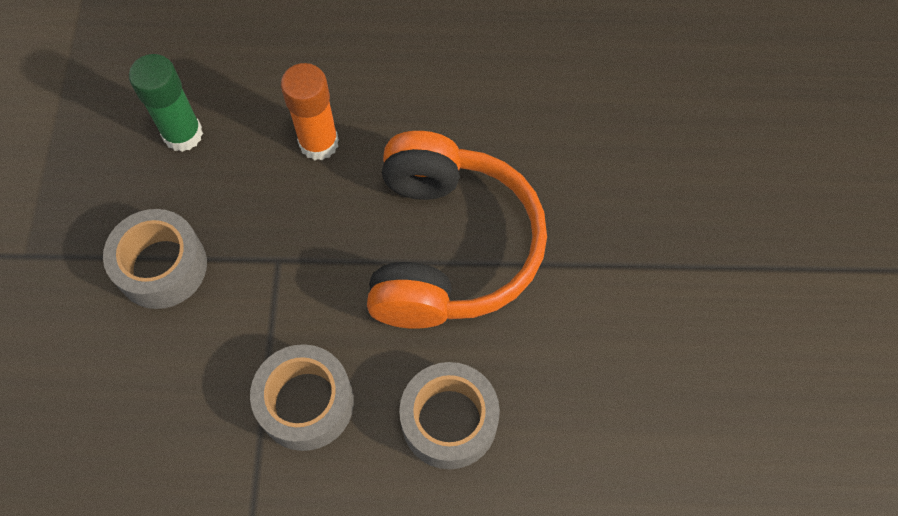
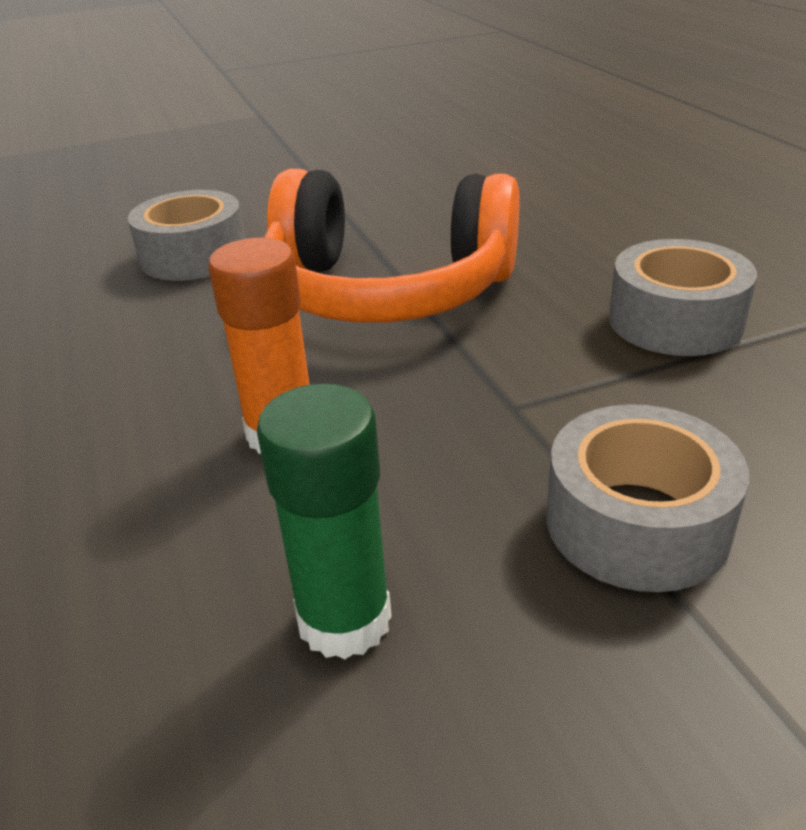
camera: 110 degrees left, 30 degrees down
(448, 247) = (388, 290): orange headphones -> orange headphones turned 150 degrees counterclockwise
(449, 420) = (588, 242): grey tape -> grey tape (194, 256)

